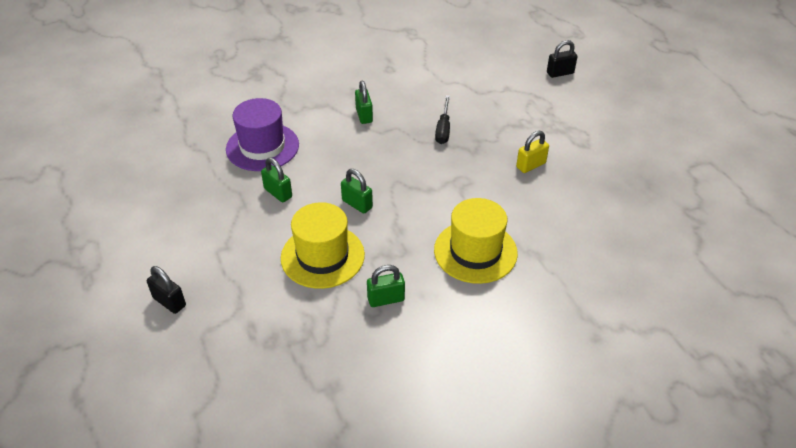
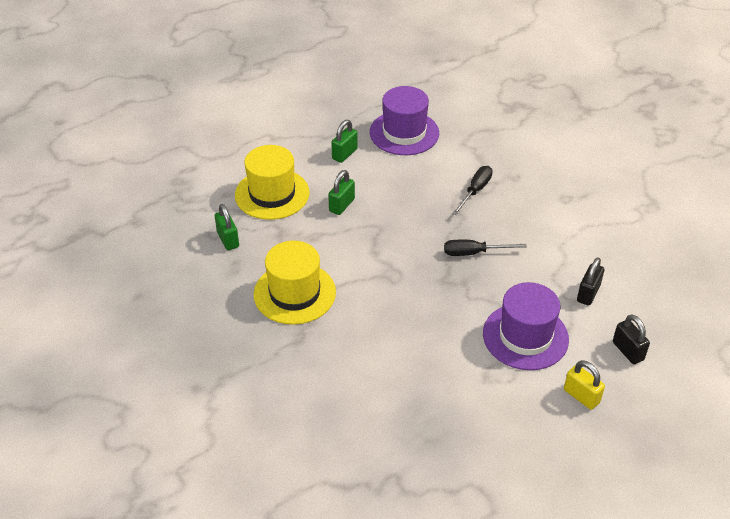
camera: 80 degrees right, 0 degrees up
(169, 302) = (212, 122): black padlock -> black padlock (588, 293)
(364, 115) = (475, 191): green padlock -> black screwdriver
(531, 165) = (435, 329): yellow padlock -> yellow padlock (581, 396)
(542, 118) = (525, 336): none -> purple hat

